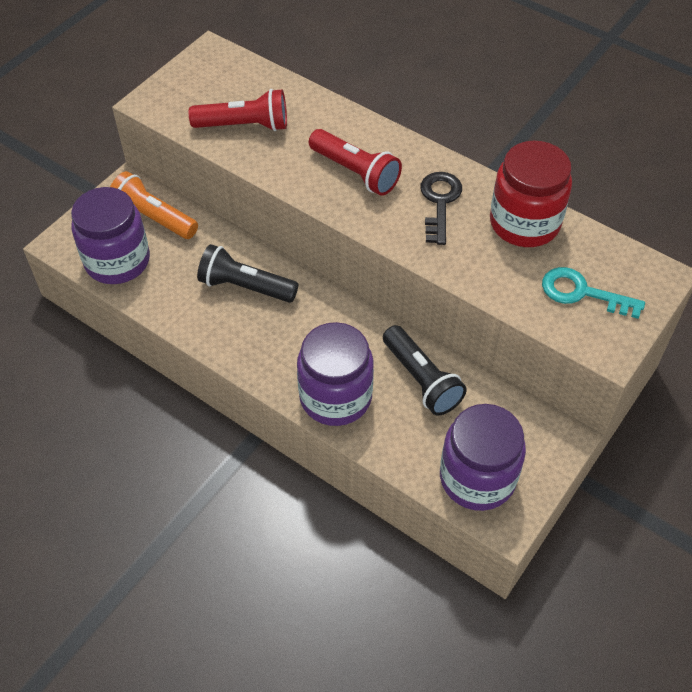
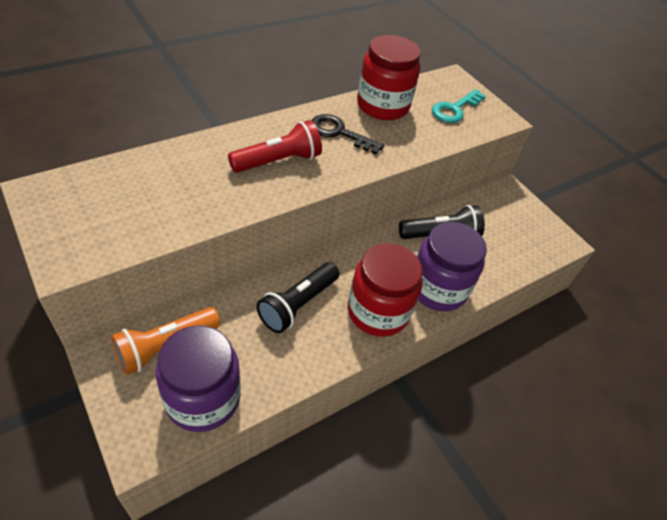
camera: 75 degrees left, 5 degrees down
(244, 125) = (166, 204): red flashlight -> none
(273, 352) = (378, 311): none -> red jar
(477, 478) = (529, 241): purple jar -> none

